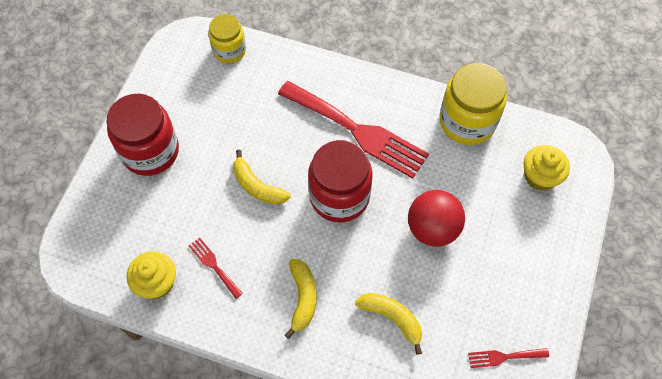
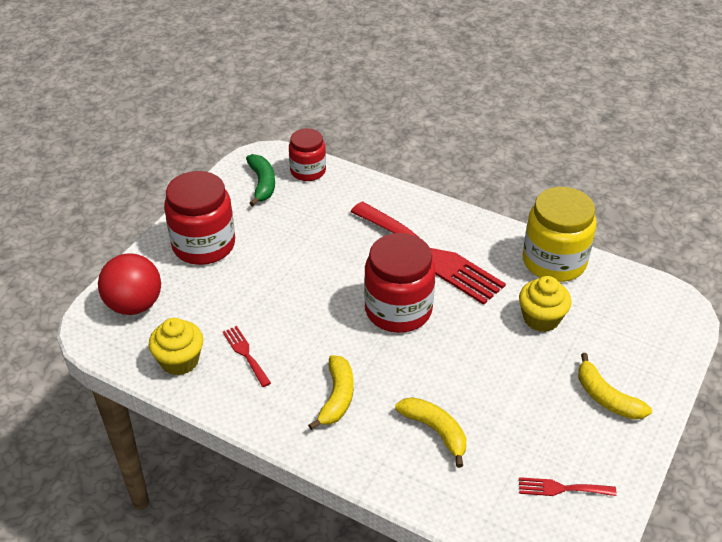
camera: 10 degrees right, 20 degrees down
(190, 72) = (262, 184): none -> green banana
(229, 50) = (308, 171): yellow jar -> red jar
(257, 186) = (310, 289): yellow banana -> yellow banana (606, 397)
(432, 228) = (498, 353): red ball -> red ball (134, 305)
(540, 176) = (630, 321): yellow cupcake -> yellow cupcake (541, 318)

